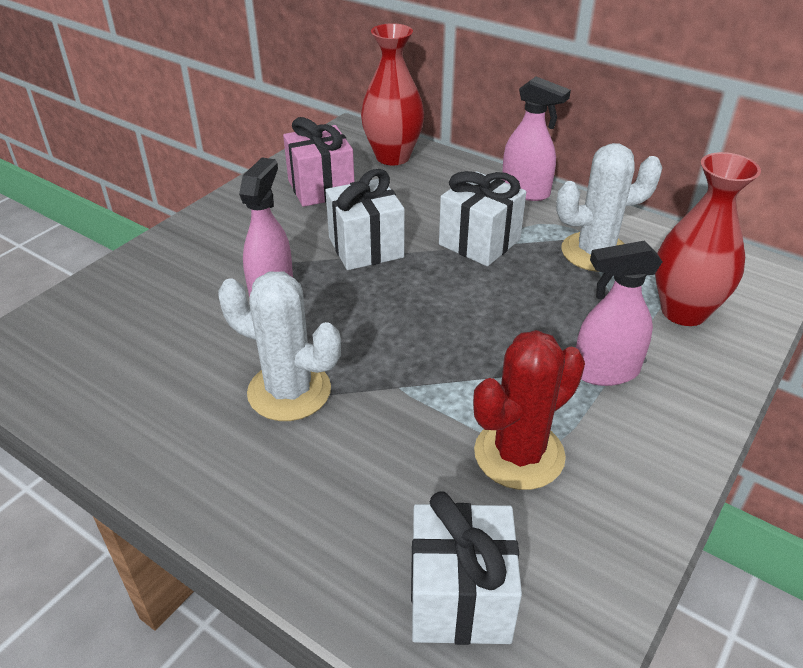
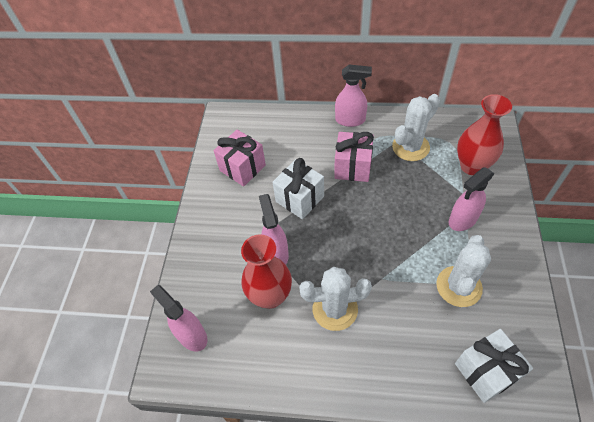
camera: 25 degrees left, 15 degrees up
(70, 331) = (192, 335): none -> pink spray bottle
(393, 157) = (263, 126): red vase -> red vase (270, 296)
(479, 242) = (353, 167): white gift -> pink gift
(519, 454) = (459, 286): red cactus -> white cactus

